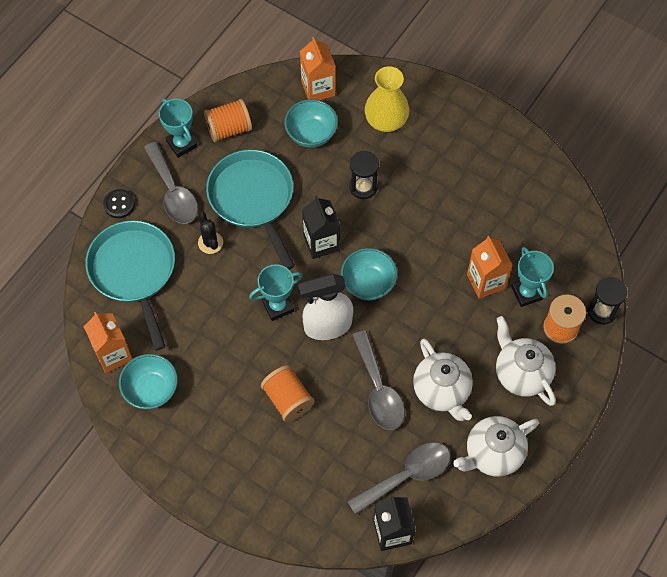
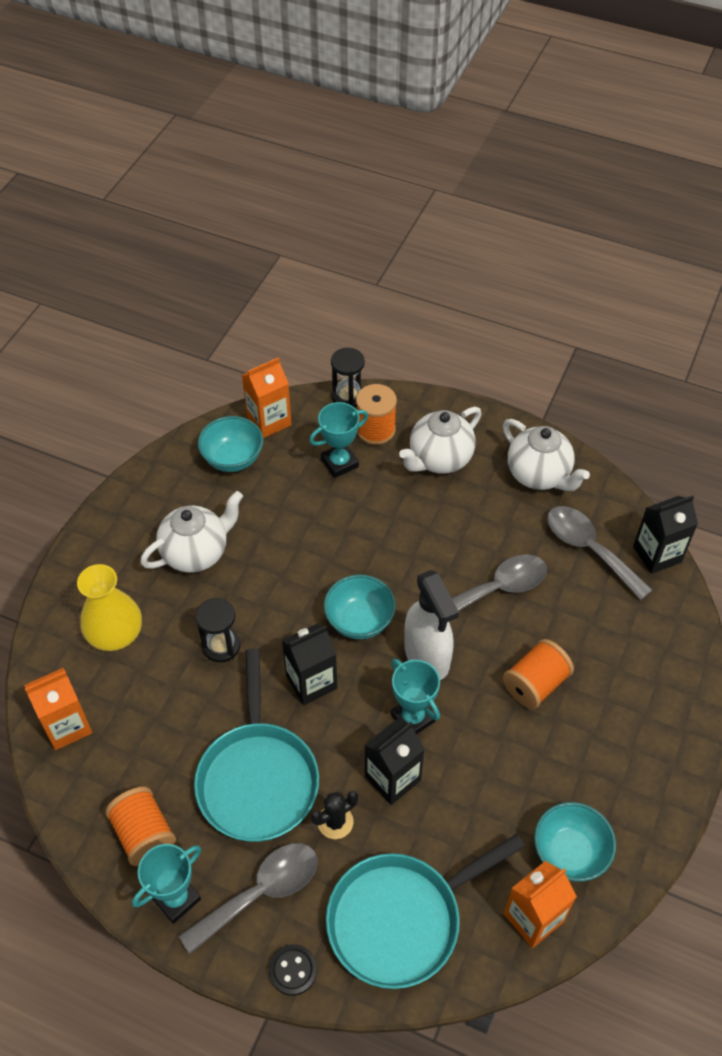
camera: 100 degrees left, 10 degrees down
(234, 284) = (392, 778): none -> black carton
(253, 199) = (257, 778): turquoise pan -> turquoise pan turned 60 degrees counterclockwise
(311, 134) = (144, 722): turquoise bowl -> turquoise bowl (233, 458)
(441, 391) = (480, 528): white teapot -> white teapot (196, 553)
(486, 281) = (333, 502): orange carton -> orange carton (269, 421)

